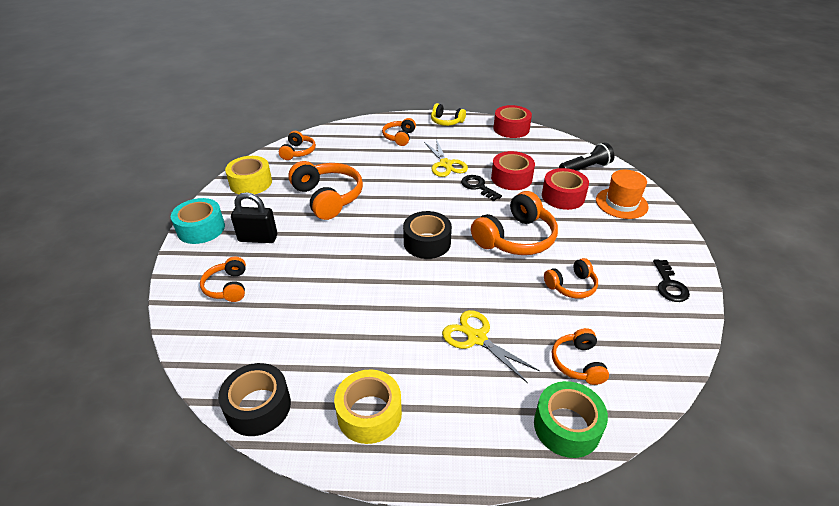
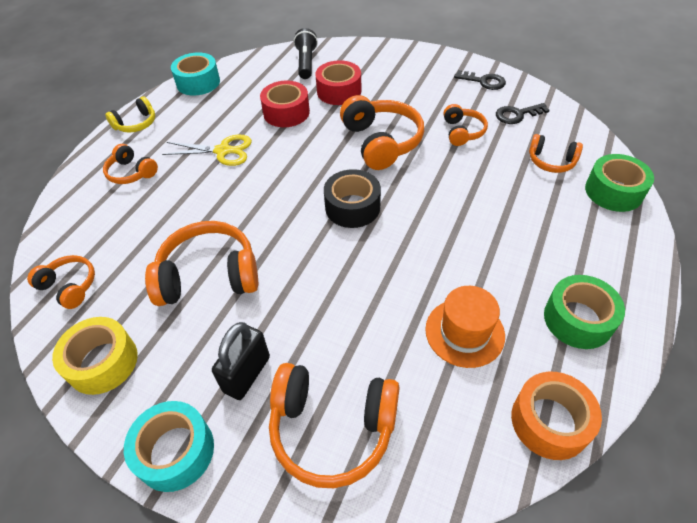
camera: 65 degrees left, 10 degrees up
(228, 287) = (332, 428): orange headphones -> orange headphones, size x1.78
(258, 407) = (549, 421): black tape -> orange tape
(369, 414) = (578, 319): yellow tape -> green tape
(476, 338) = (504, 213): yellow scissors -> none
(478, 187) = (283, 140): black key -> black key (517, 115)
(511, 128) = (198, 82): red tape -> turquoise tape
(621, 203) = (371, 64): orange hat -> orange hat (464, 332)

